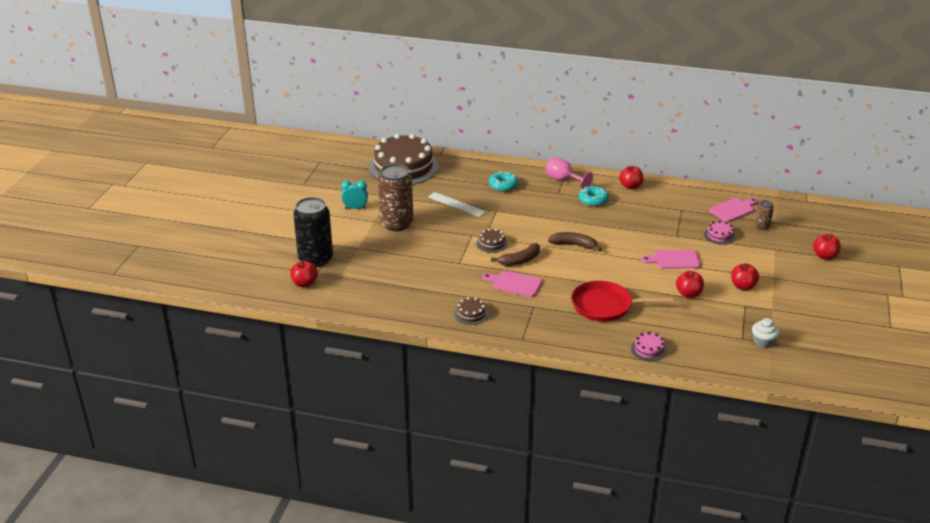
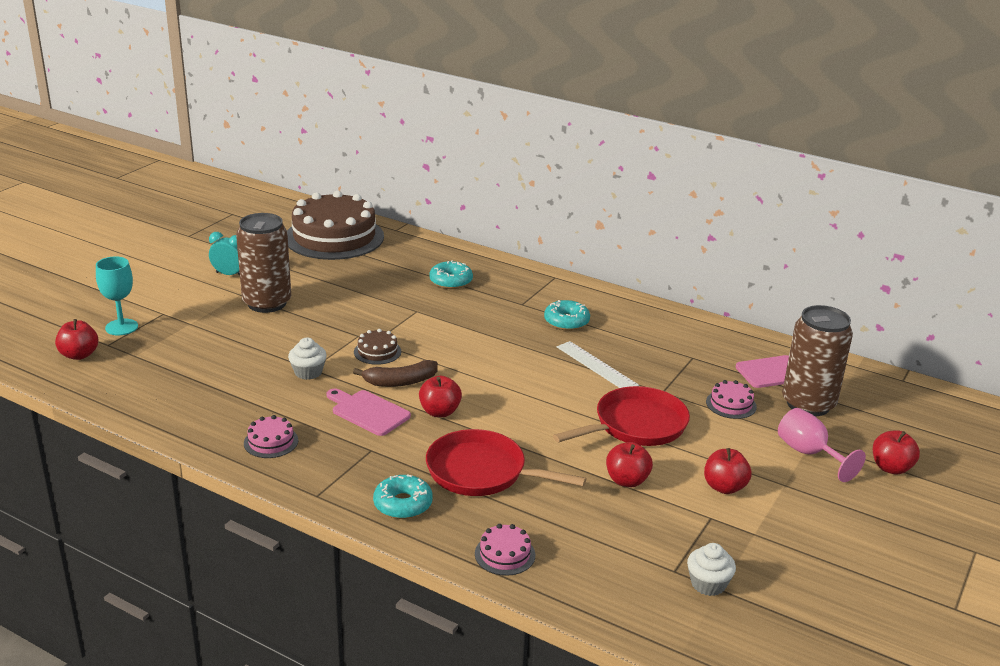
camera: 15 degrees right, 5 degrees down
(315, 259) = (121, 327): black can -> turquoise goblet
(456, 204) = (367, 293): white ruler -> white ruler (596, 366)
(459, 266) = (308, 372): none -> white cupcake
(471, 314) = (271, 442): brown cake -> pink cake
(564, 180) = (542, 289): pink goblet -> pink goblet (809, 454)
(574, 245) = (495, 376): brown banana -> none
(574, 334) = (403, 504): none -> turquoise donut
(630, 186) = (634, 313): red apple -> red apple (440, 412)
(674, 260) = (636, 425): pink cutting board -> red pan
(762, 226) = (808, 404): brown can -> brown can, size x2.24

